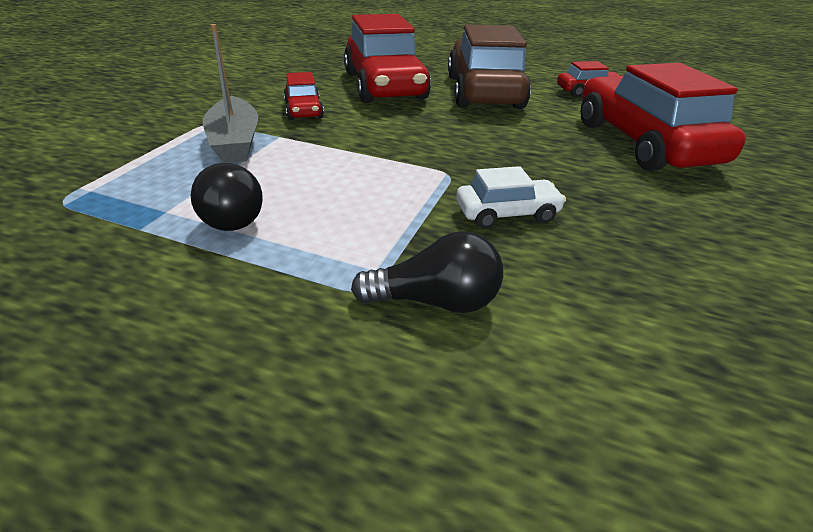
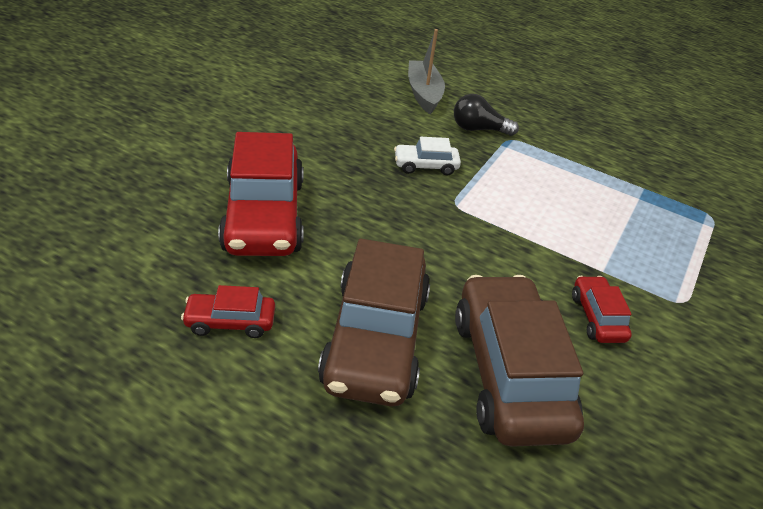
camera: 175 degrees left, 5 degrees up
(233, 215) = (596, 189): black light bulb -> none
(235, 142) = (638, 266): grey boat -> grey boat (424, 94)
(385, 86) = (509, 373): red car -> brown car

